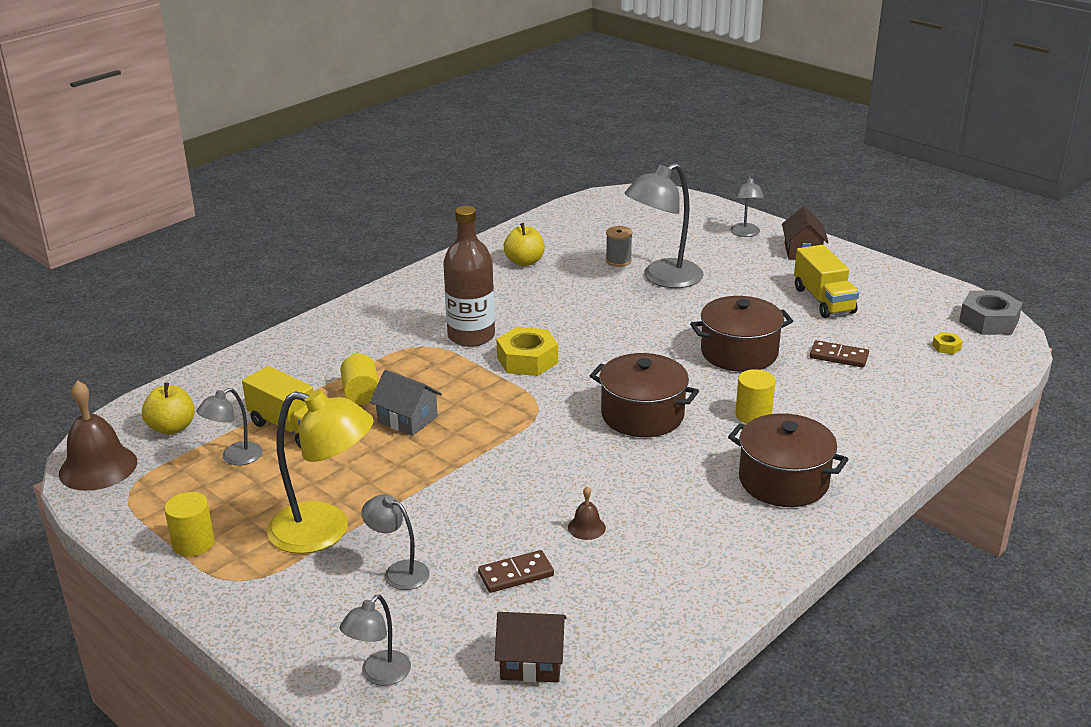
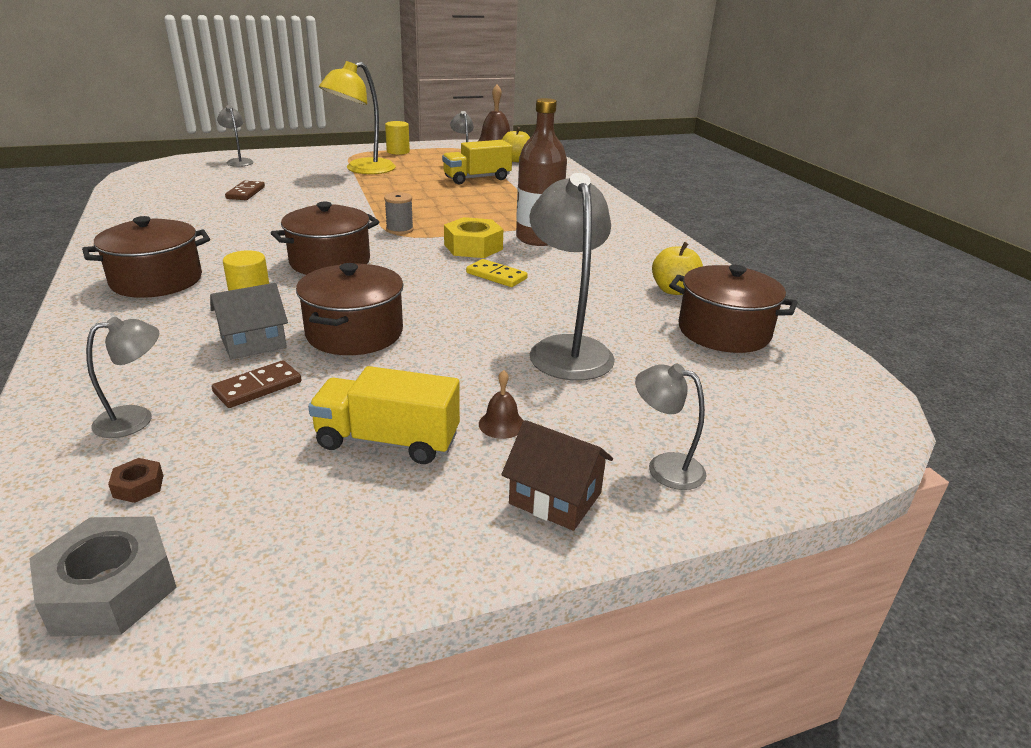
camera: 115 degrees right, 0 degrees up
(361, 393) = (495, 197): yellow cylinder -> none
(398, 572) = (300, 175): grey lamp -> grey lamp (136, 418)
(407, 419) = (444, 201): grey house -> grey house (253, 343)
(531, 662) = (180, 182): brown house -> none
(575, 238) = (724, 331): none -> brown pot
(579, 331) = (496, 276): none -> yellow domino
(586, 527) = (246, 215): brown bell -> brown bell (501, 424)
(618, 261) = (638, 338): grey spool -> grey spool (399, 230)
(946, 347) = (138, 486): yellow nut -> brown nut

